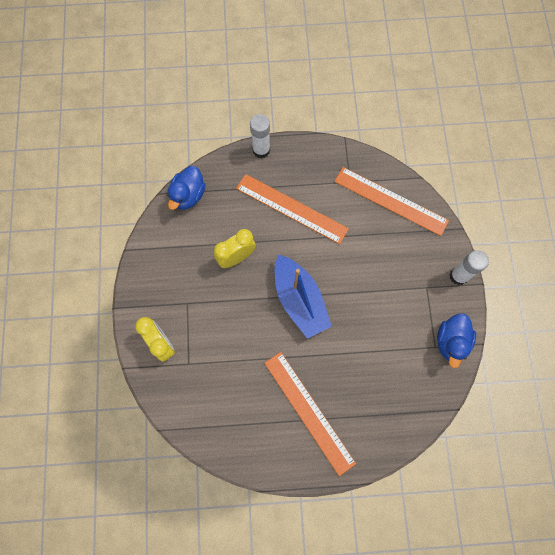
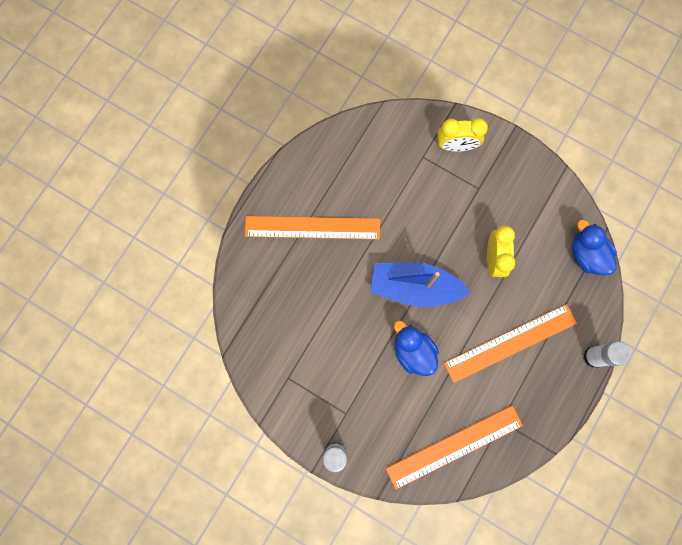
camera: 125 degrees right, 5 degrees up
(451, 341) = (282, 396): blue duck -> blue duck (413, 351)

